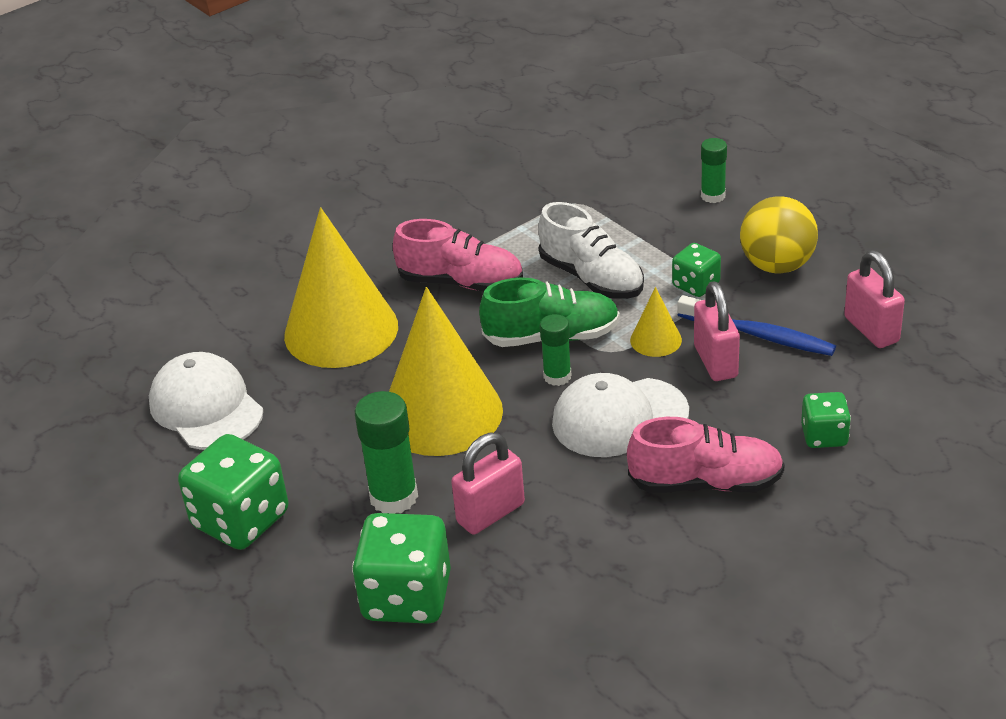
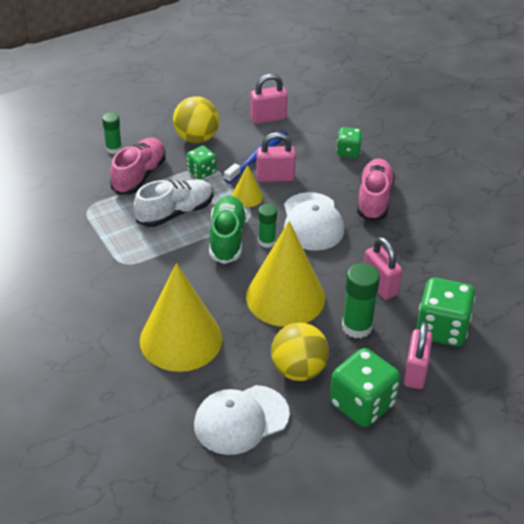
camera: 85 degrees left, 5 degrees up
(299, 447) = (298, 370): none -> yellow ball
(309, 573) = (415, 372): none -> pink padlock
(461, 282) = (152, 273): pink shoe -> pink shoe (139, 175)

